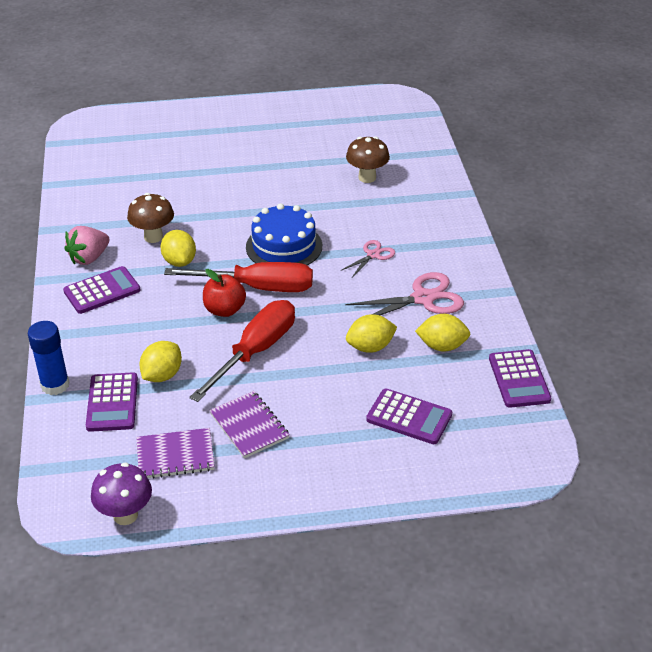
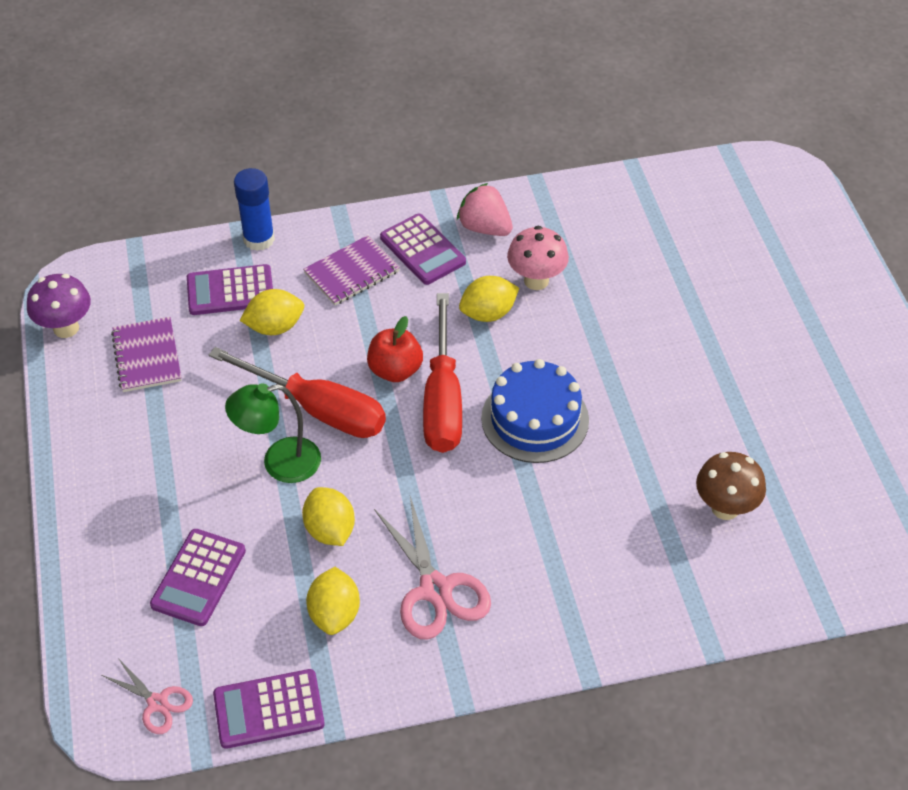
camera: 85 degrees right, 10 degrees up
(153, 237) = (536, 280): brown mushroom -> pink mushroom
(162, 375) = (275, 327): yellow lemon -> yellow lemon turned 45 degrees counterclockwise
(249, 426) = (189, 417): purple notebook -> purple notebook (352, 272)
(305, 373) = (279, 463): none -> green lamp
(373, 255) = (529, 524): pink scissors -> pink scissors (157, 703)

